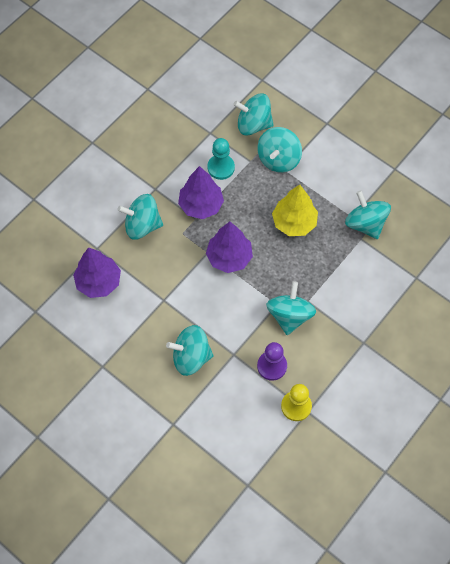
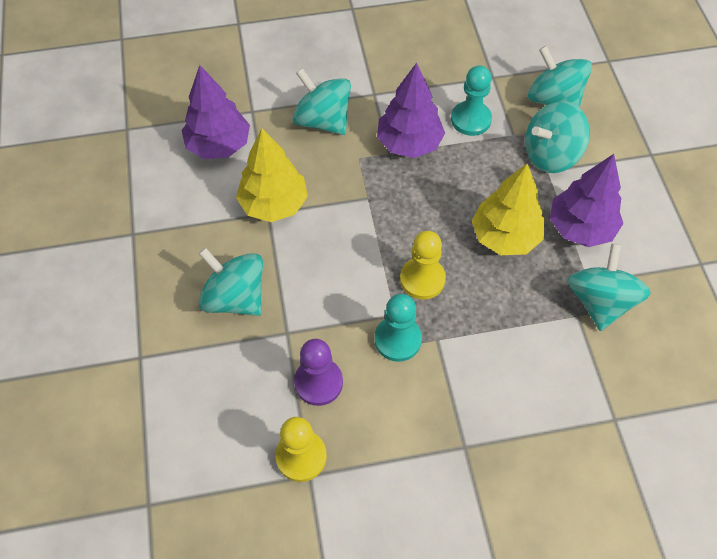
camera: 40 degrees right, 5 degrees down
(162, 292) = (274, 204): none -> yellow tree
(229, 257) = (387, 220): purple tree -> purple tree (580, 228)
(274, 276) = (422, 279): none -> yellow pawn
(289, 316) = (397, 339): turquoise spinning top -> turquoise pawn

